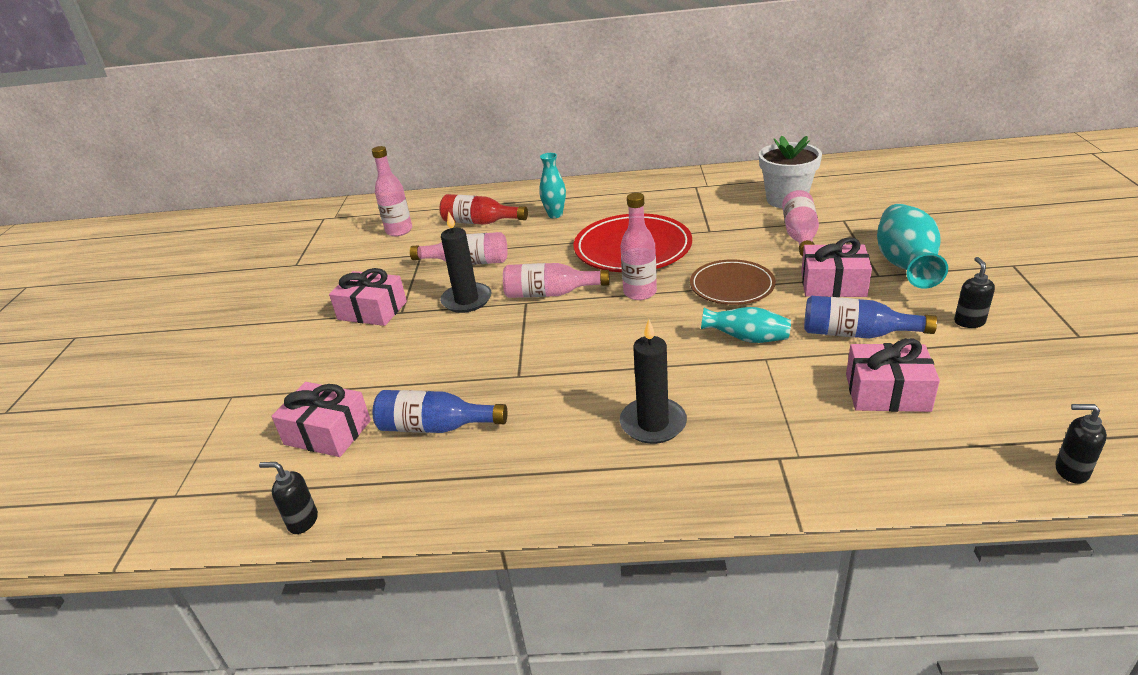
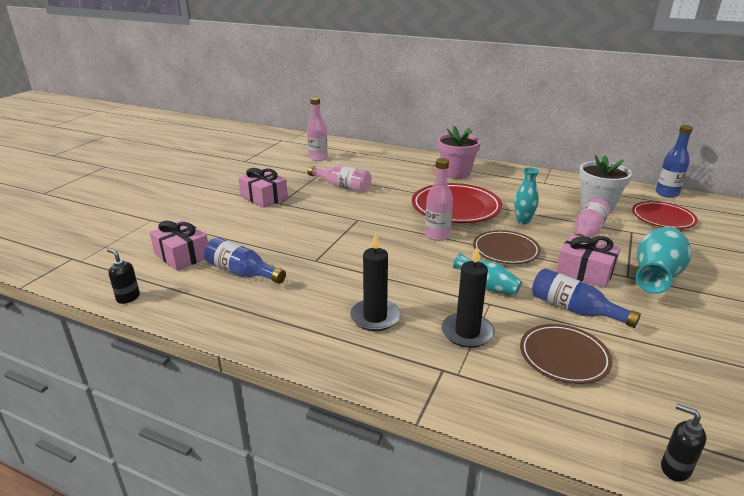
camera: 20 degrees right, 5 degrees down
(466, 300) = (323, 207): black candle -> black candle (467, 332)
(480, 222) = (370, 166): red bottle -> none
(550, 293) = (377, 219): pink bottle -> none
(555, 215) = (422, 174): turquoise vase -> turquoise vase (523, 221)
(596, 202) = (456, 173): none -> pink flower pot
(844, 162) = (666, 194): none -> blue bottle
(862, 194) = (662, 218): none -> red plate
(887, 392) = (564, 357): pink gift -> brown plate
(969, 322) = (677, 331): black soap dispenser -> none

